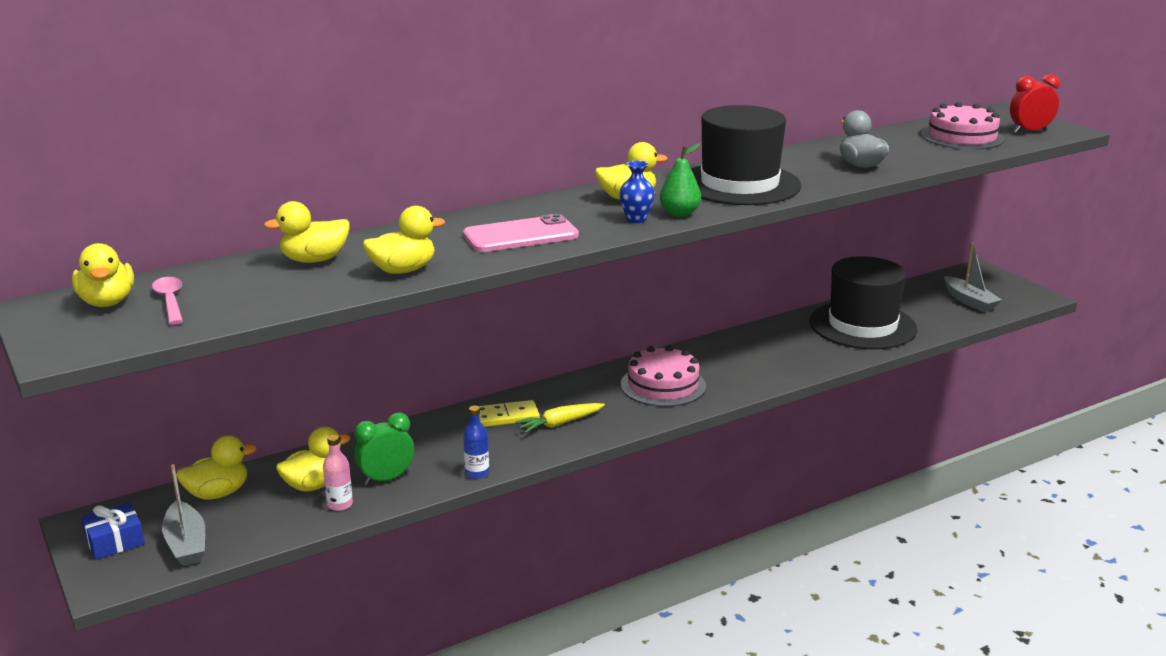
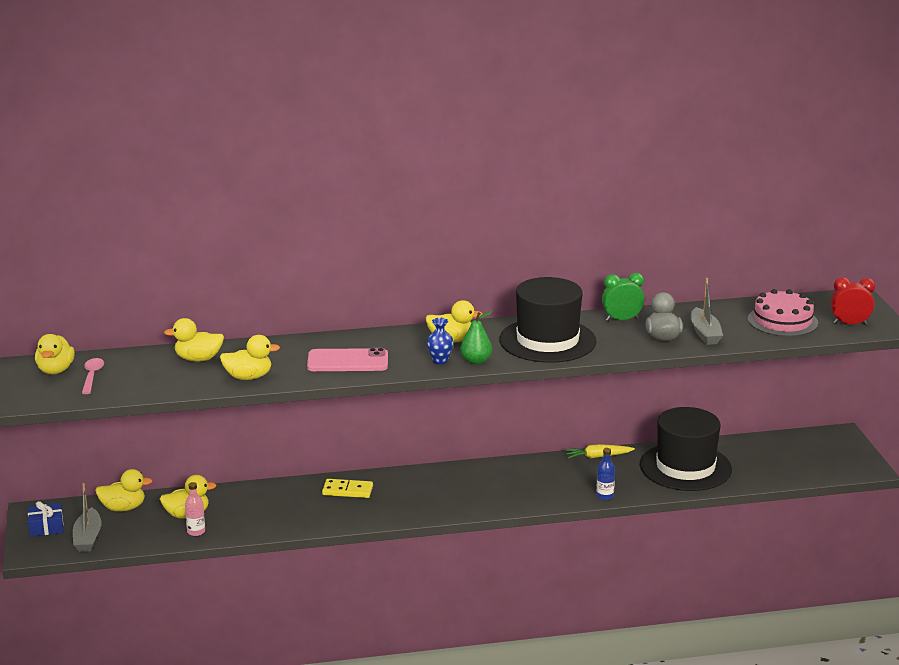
camera: 20 degrees right, 0 degrees up
(386, 479) = (236, 520): green clock -> green clock (622, 320)
(477, 473) = (299, 528): blue bottle -> blue bottle (605, 496)
(560, 423) = (382, 503): yellow carrot -> yellow carrot (598, 457)
(663, 385) = (481, 488): pink cake -> none
(969, 301) = (801, 462): grey boat -> grey boat (705, 333)

